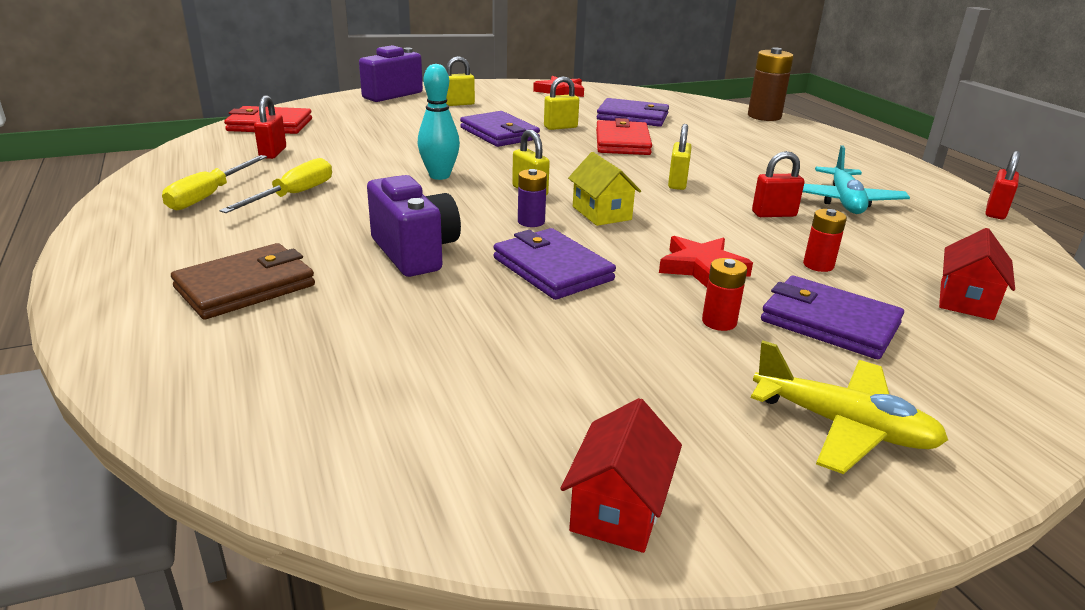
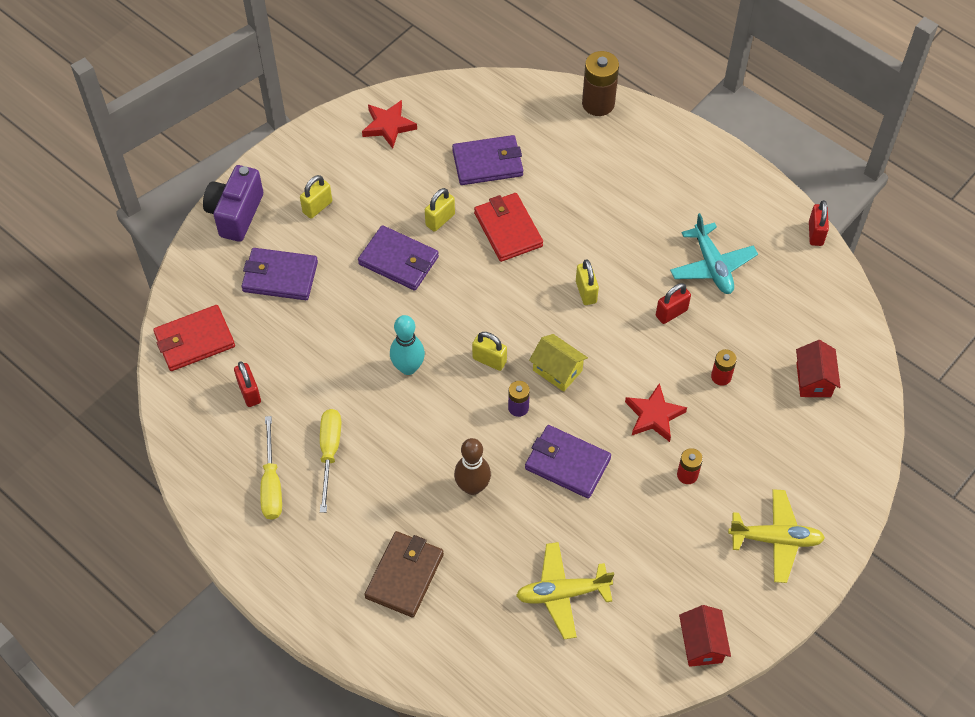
camera: 25 degrees left, 30 degrees up
(415, 252) = (472, 487): purple camera -> brown bowling pin
(430, 367) = (562, 593): none -> yellow plane
(829, 323) = (745, 445): purple wallet -> purple wallet (280, 277)

